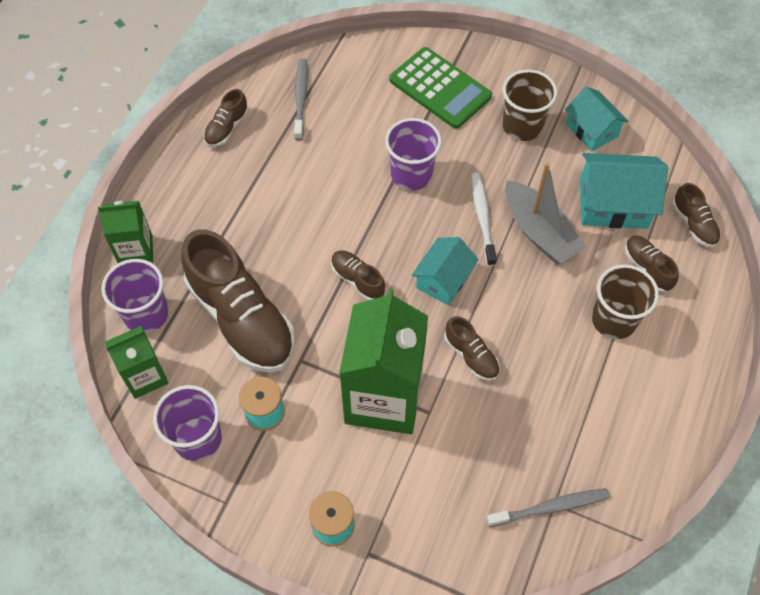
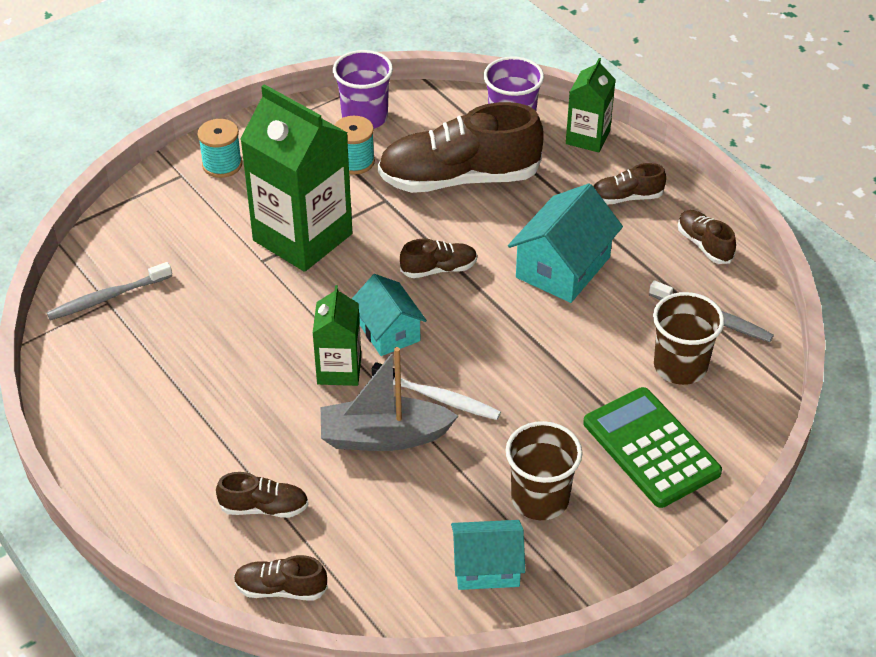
camera: 120 degrees right, 15 degrees down
(145, 376) = (448, 106): green carton -> green carton (339, 370)
(411, 174) = (539, 365): purple cup -> none
(440, 88) = (651, 448): green calculator -> green calculator turned 75 degrees clockwise
(471, 356) = (290, 313): brown shoe -> brown shoe (626, 197)
(550, 507) = (107, 297): grey toothbrush -> grey toothbrush turned 45 degrees clockwise
(613, 204) = (367, 525): turquoise house -> turquoise house (563, 267)
(613, 320) = (232, 442): brown cup -> brown cup (680, 366)

